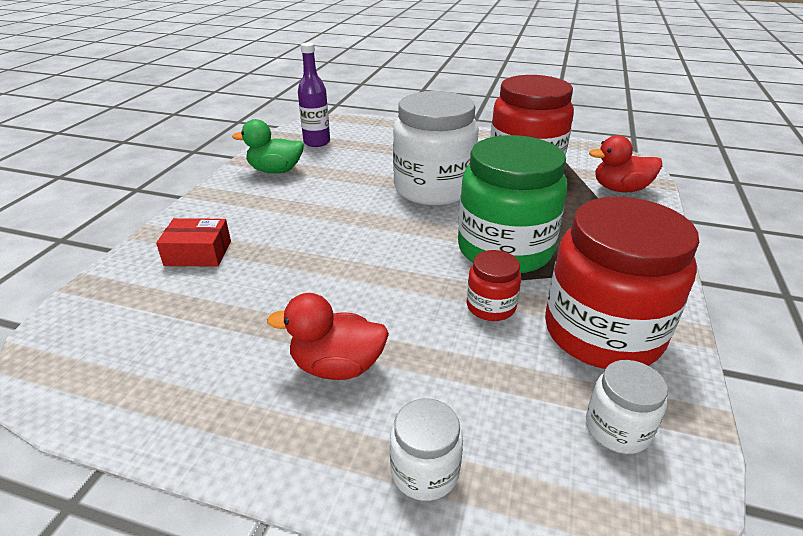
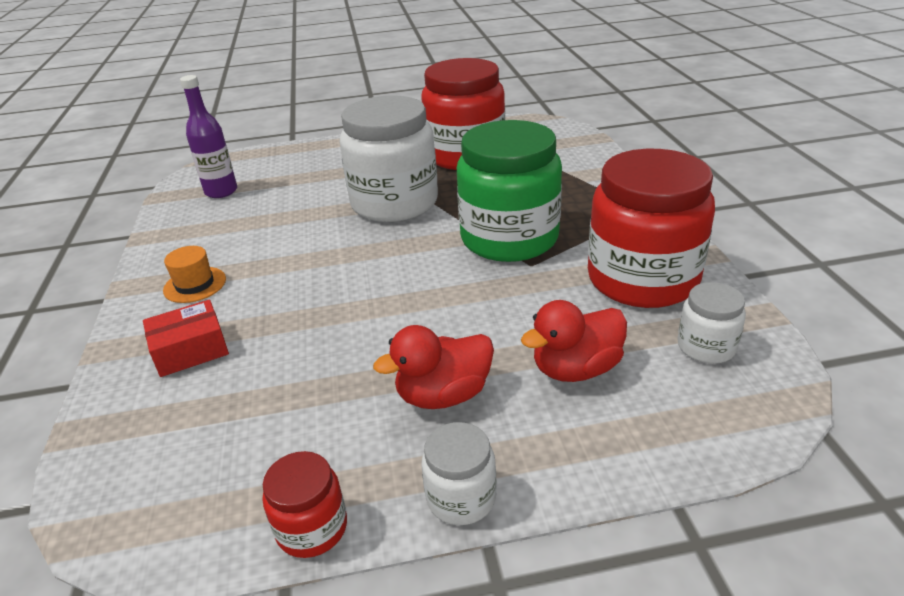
camera: 25 degrees left, 0 degrees up
(242, 206) = (195, 285): none -> orange hat
(275, 171) = (200, 236): green duck -> none
(424, 471) = (590, 442): white jar -> white jar (461, 498)
(490, 306) = (537, 292): red jar -> red jar (312, 528)
(620, 189) = (567, 153): red duck -> red duck (576, 369)

